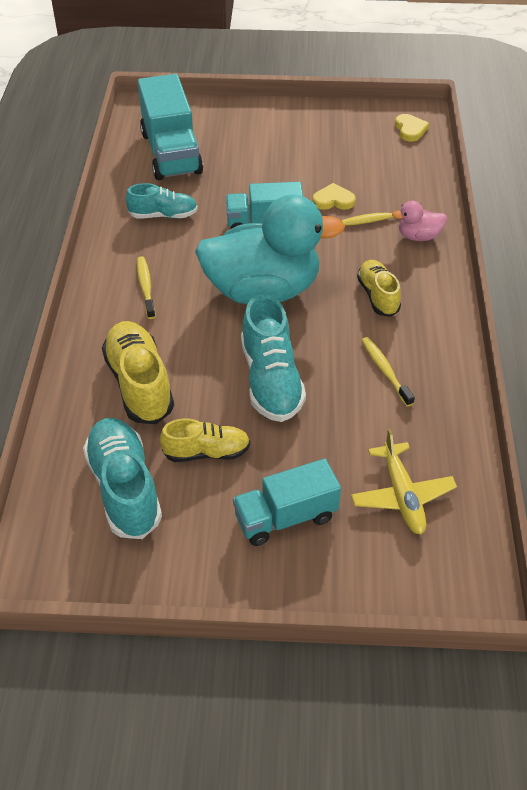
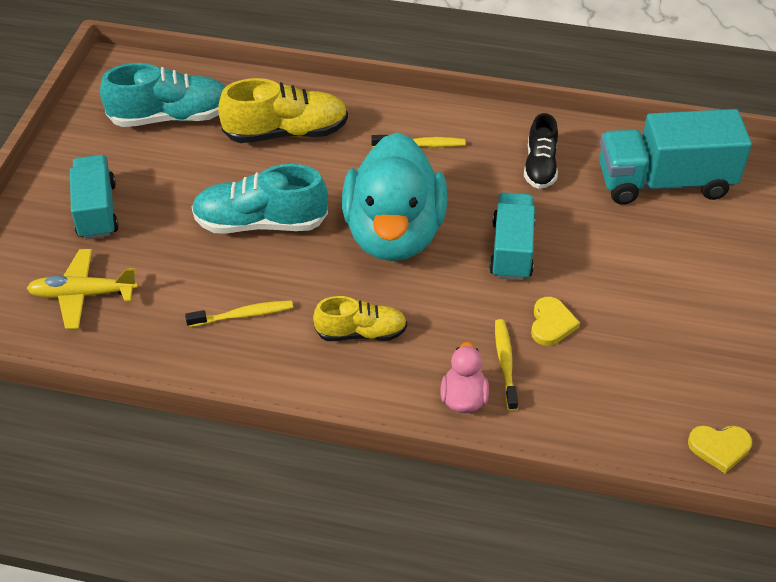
camera: 100 degrees right, 0 degrees up
(163, 215) = (540, 166): turquoise shoe -> black shoe
(207, 452) = (188, 169): yellow shoe -> none

